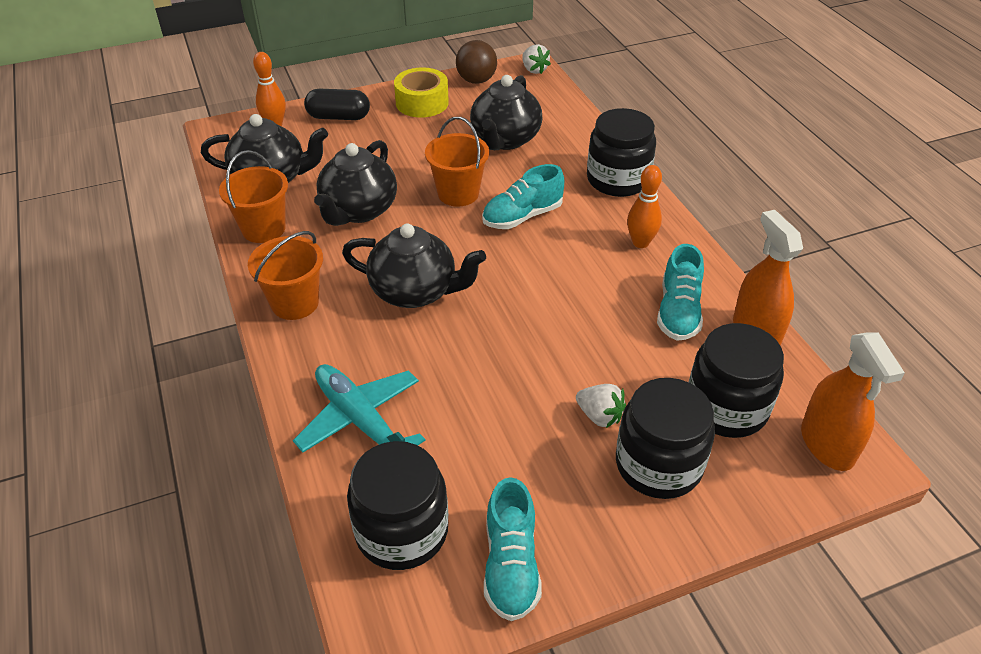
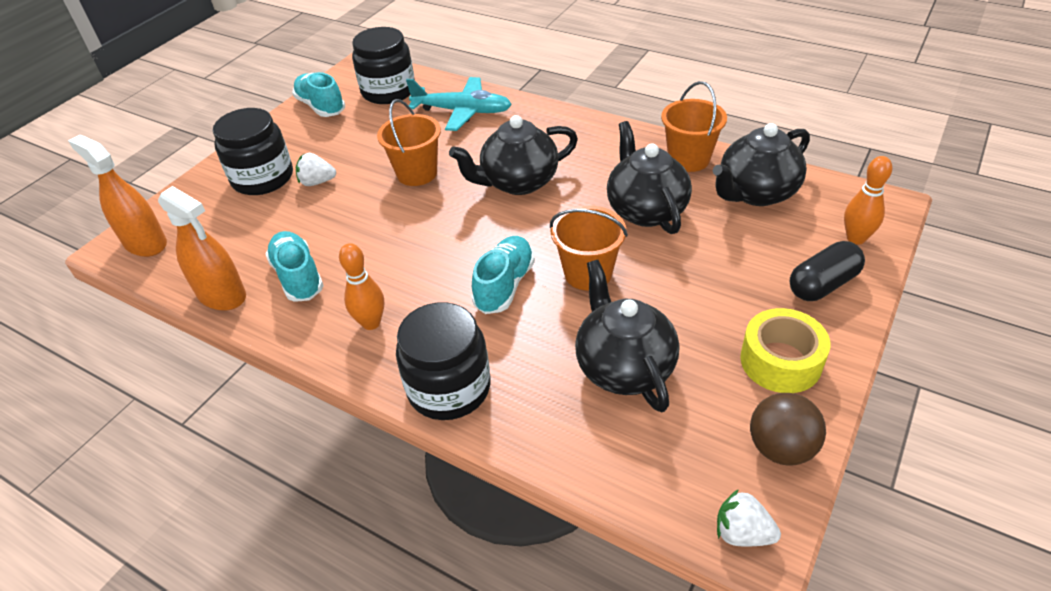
camera: 145 degrees right, 0 degrees up
(295, 303) = (587, 135): orange bucket -> orange bucket (417, 173)
(726, 407) = (228, 229): black jar -> none

